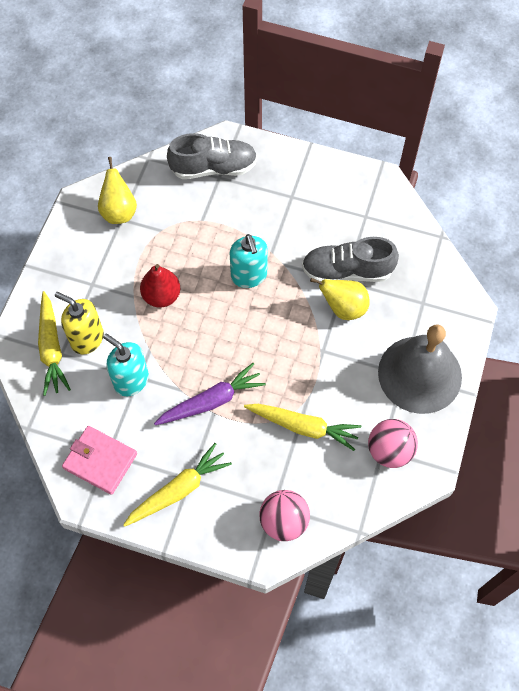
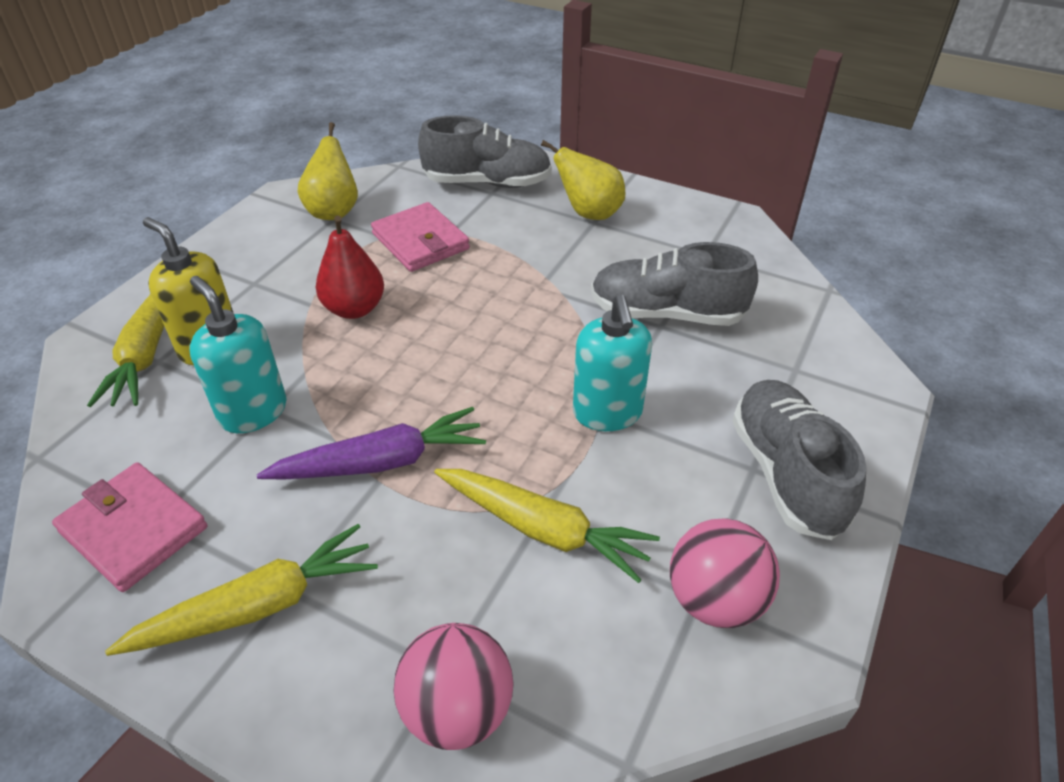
camera: 10 degrees right, 20 degrees down
(184, 232) = (420, 241): none -> pink wallet
(249, 276) = (503, 301): turquoise soap dispenser -> turquoise soap dispenser (607, 413)
(343, 308) = (653, 359): yellow pear -> yellow pear (589, 213)
(419, 374) = (786, 473): grey bell -> grey shoe

